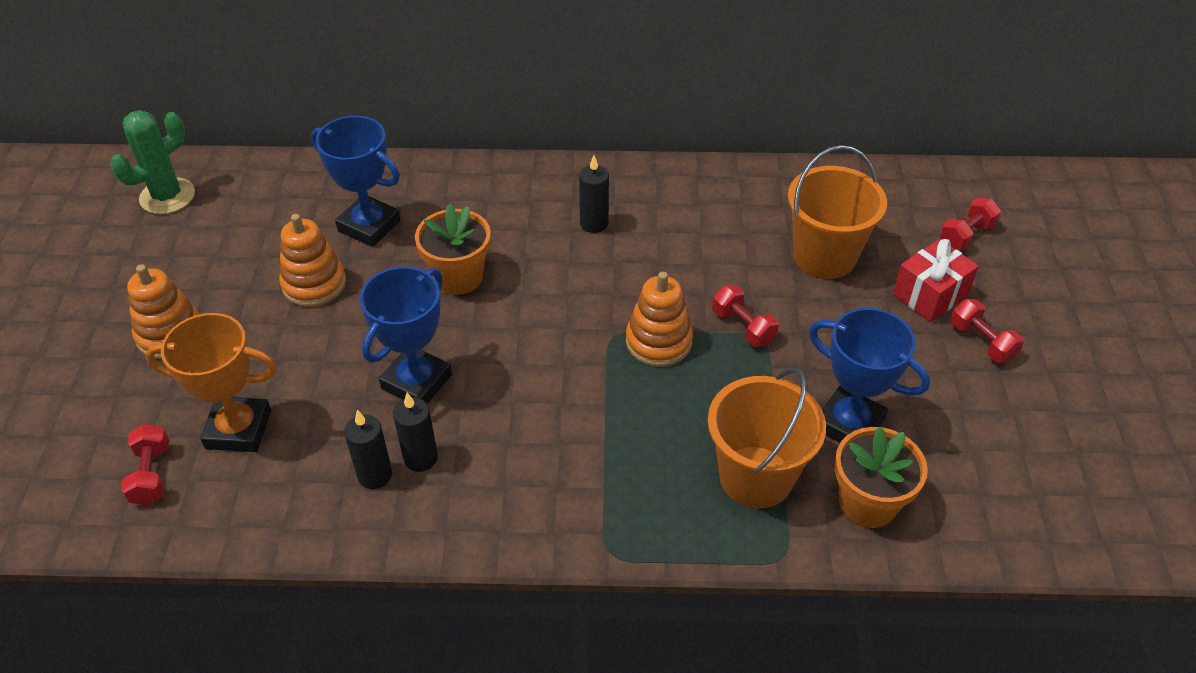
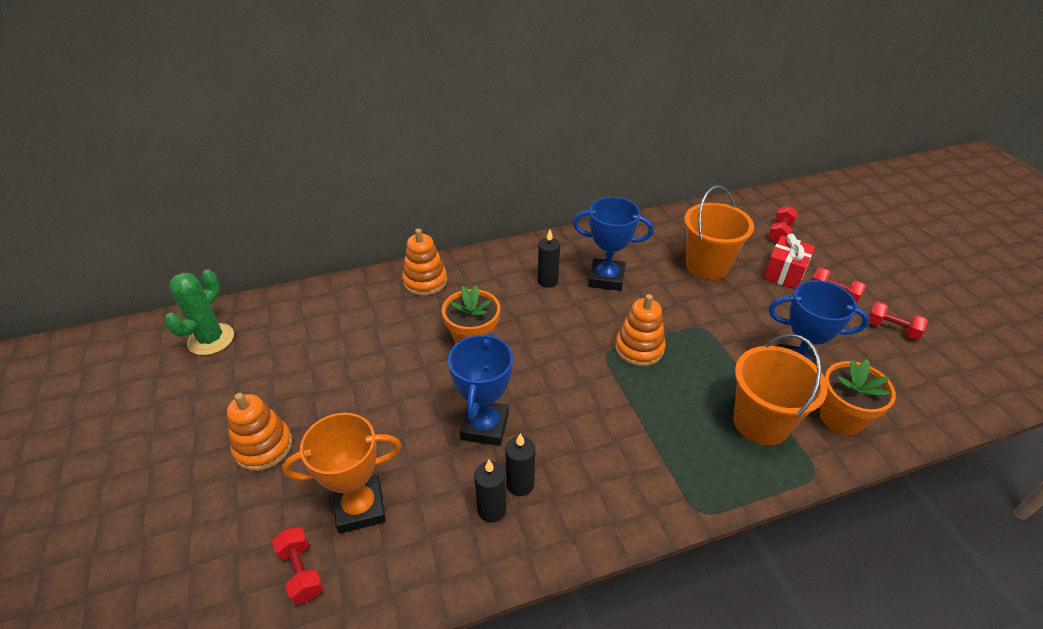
camera: 20 degrees left, 5 degrees down
(314, 284) = (365, 375): orange stacking toy -> orange stacking toy (425, 281)
(369, 226) = (387, 322): blue trophy -> blue trophy (606, 278)
(743, 327) = (687, 323): red dumbbell -> red dumbbell (891, 329)

